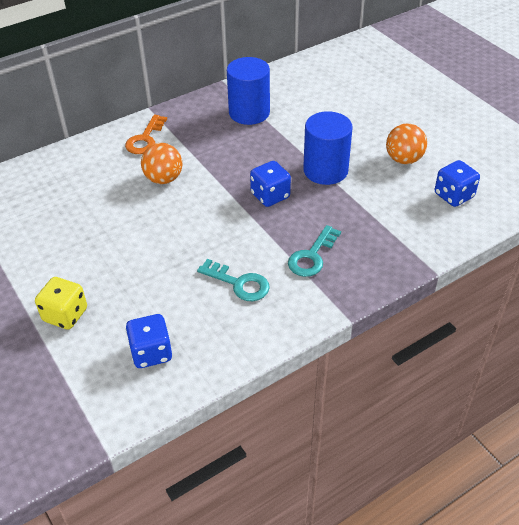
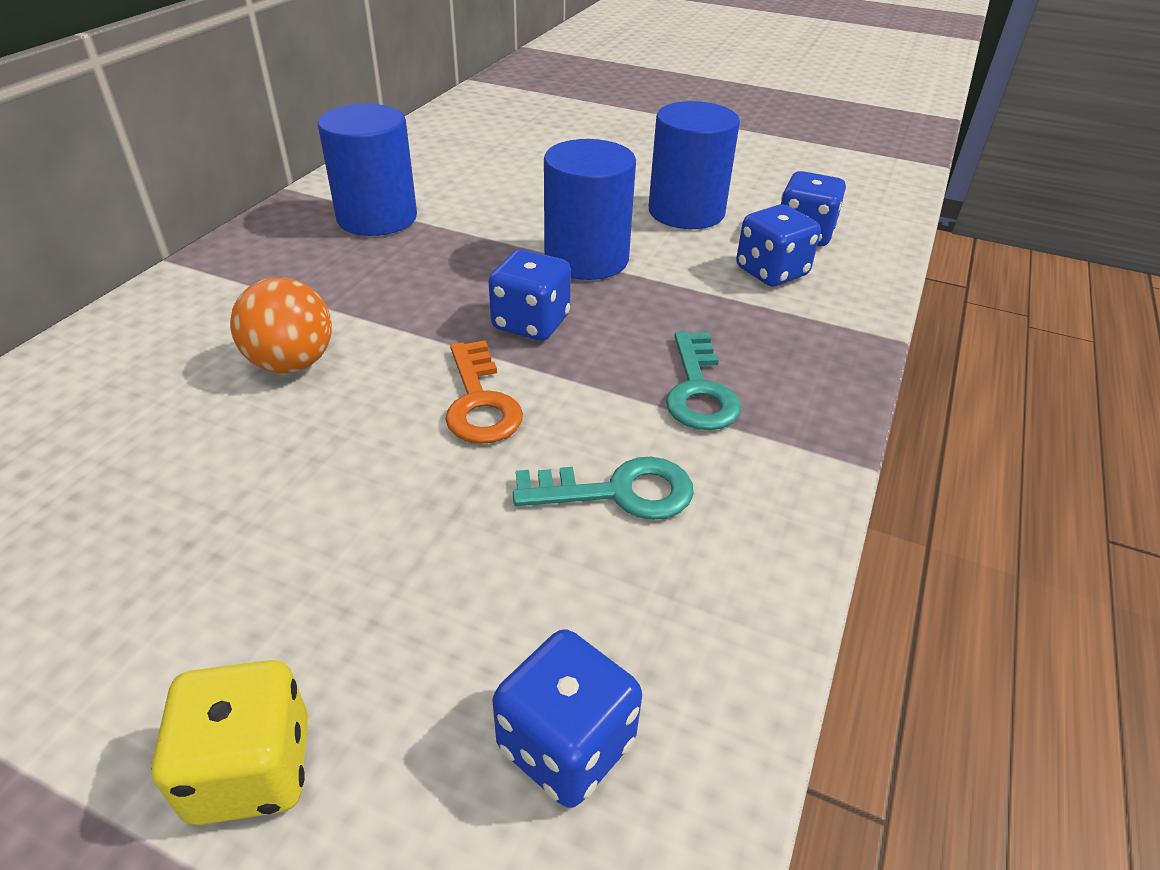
camera: 35 degrees left, 5 degrees down
(145, 139) = (196, 309): orange key -> orange key (479, 401)
(404, 159) = (686, 212): orange ball -> blue cylinder
(410, 211) = (771, 272): none -> blue dice

